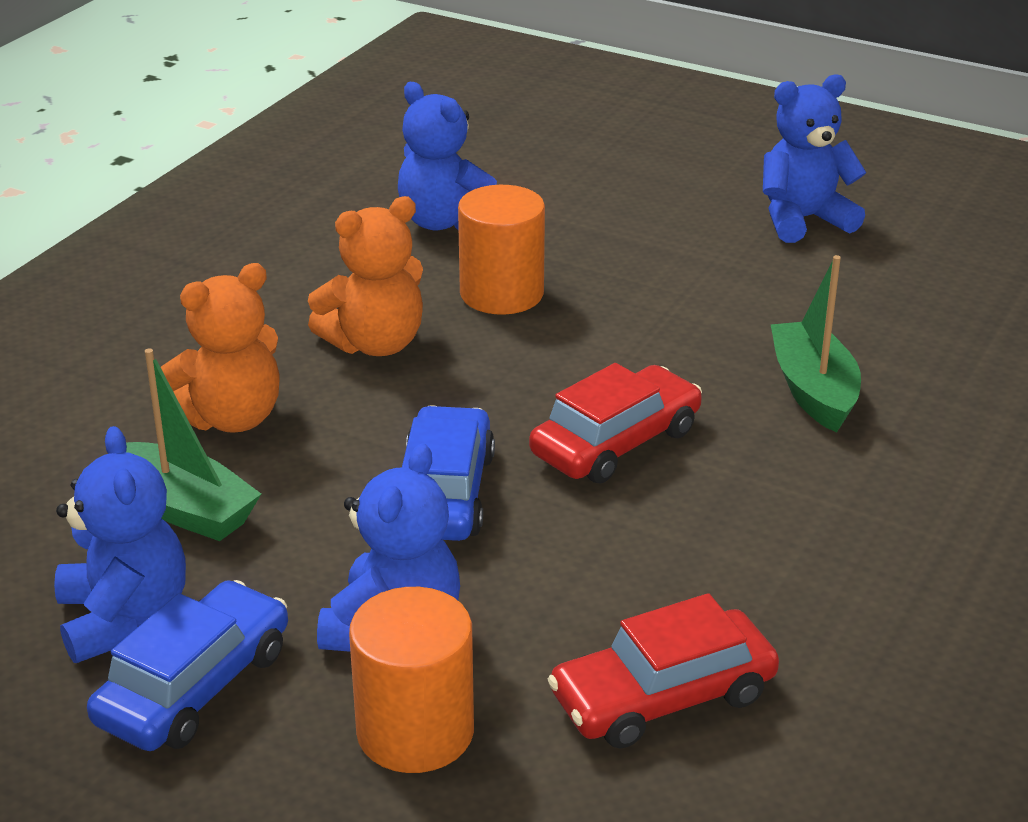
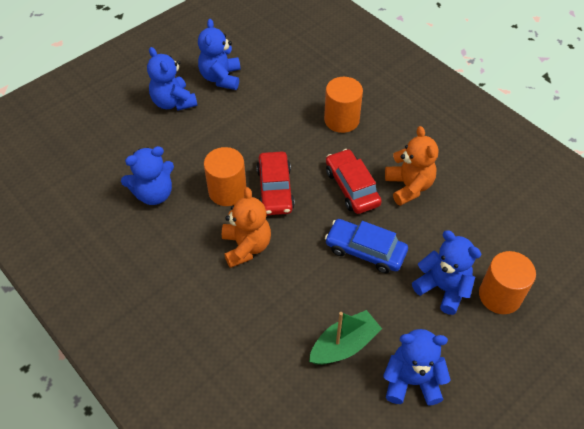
camera: 70 degrees left, 20 degrees up
(194, 686) = (459, 362): blue car -> none
(231, 418) = (282, 314): orange teddy bear -> orange teddy bear (409, 186)
(663, 696) = (498, 220): red car -> red car (275, 189)
(689, 187) = (173, 102): none -> blue teddy bear
(813, 390) = (341, 120): green boat -> orange cylinder

